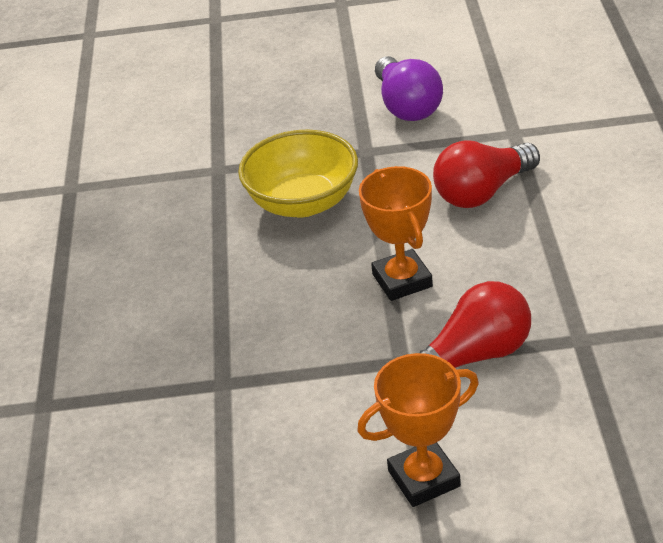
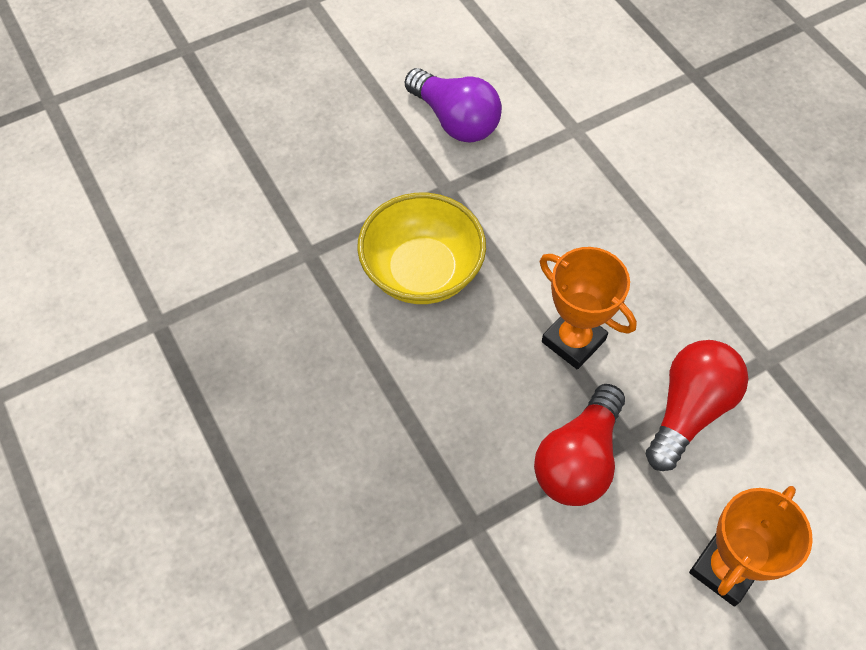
camera: 30 degrees left, 20 degrees up
(483, 192) = (587, 210): red light bulb -> red light bulb (578, 459)

